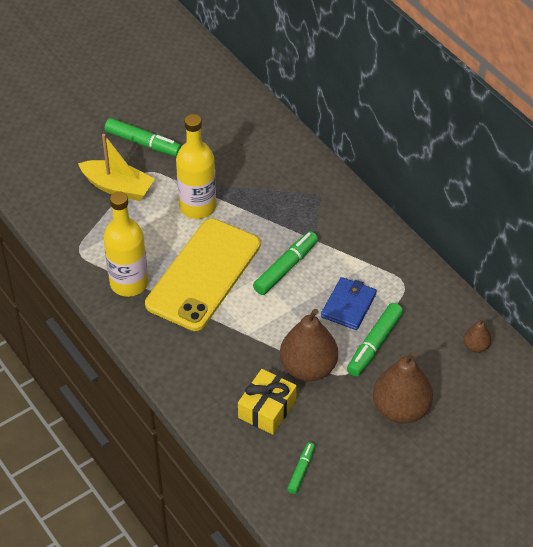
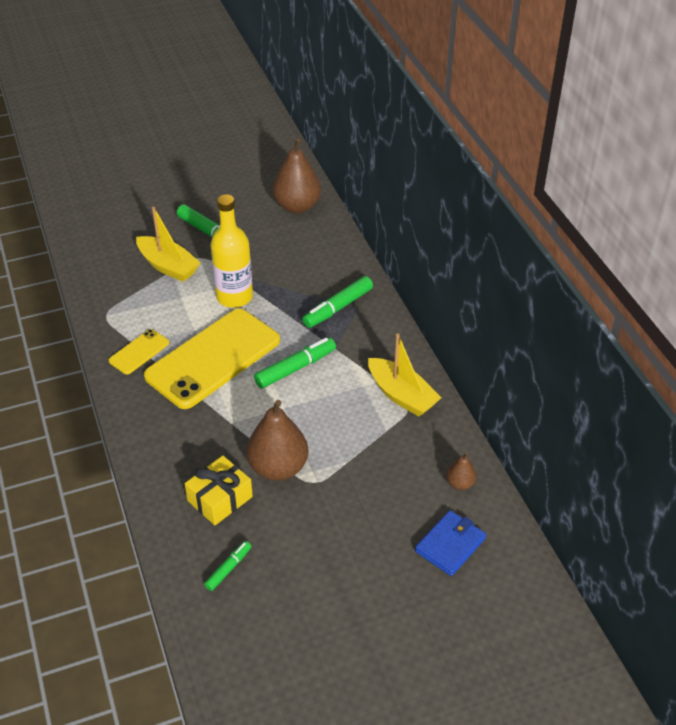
camera: 15 degrees right, 5 degrees down
(129, 283) = (139, 352): yellow bottle -> yellow phone
(348, 305) = (343, 416): blue wallet -> blue wallet (450, 545)
(374, 344) = (354, 459): green marker -> green marker (338, 308)
(394, 274) = (401, 395): none -> yellow boat
(400, 409) = (357, 529): brown pear -> brown pear (297, 206)

